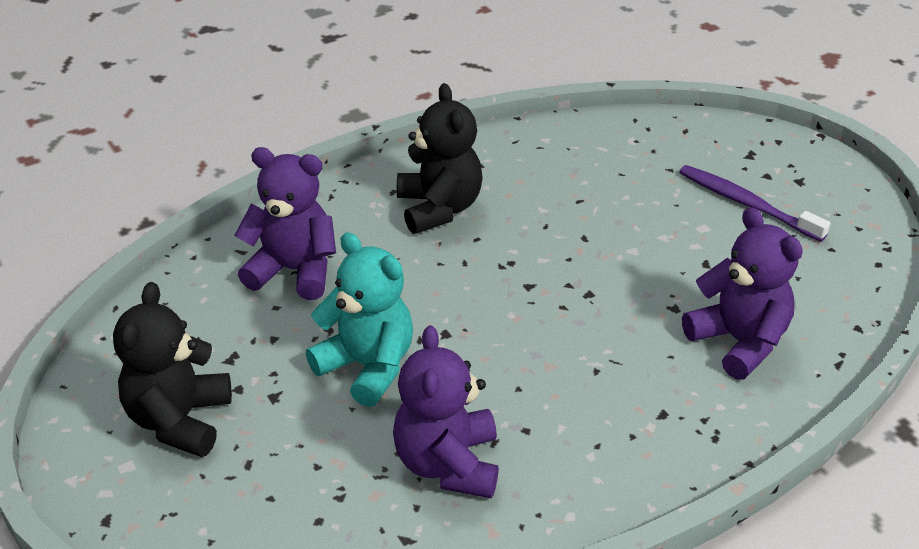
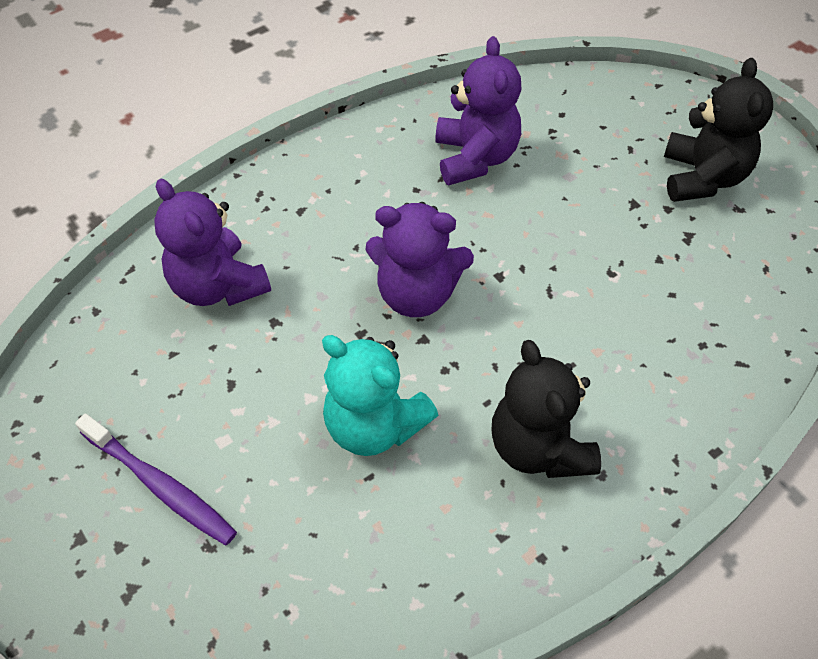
camera: 175 degrees right, 15 degrees up
(293, 270) = (673, 340): purple teddy bear -> purple teddy bear (416, 293)
(367, 367) = (563, 235): turquoise teddy bear -> turquoise teddy bear (374, 425)

